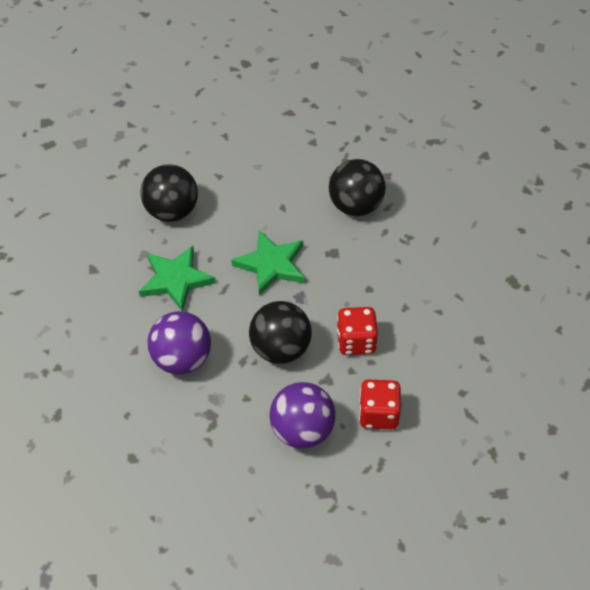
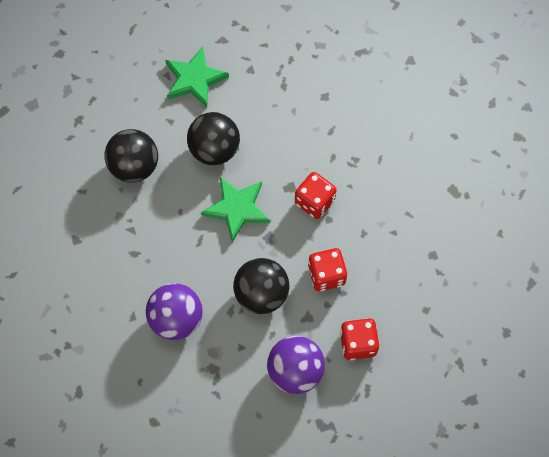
camera: 10 degrees left, 15 degrees up
(175, 280) = (154, 239): green star -> green star (194, 79)
(355, 206) = (302, 134): black ball -> black ball (214, 150)
(357, 270) = (314, 202): none -> red dice

